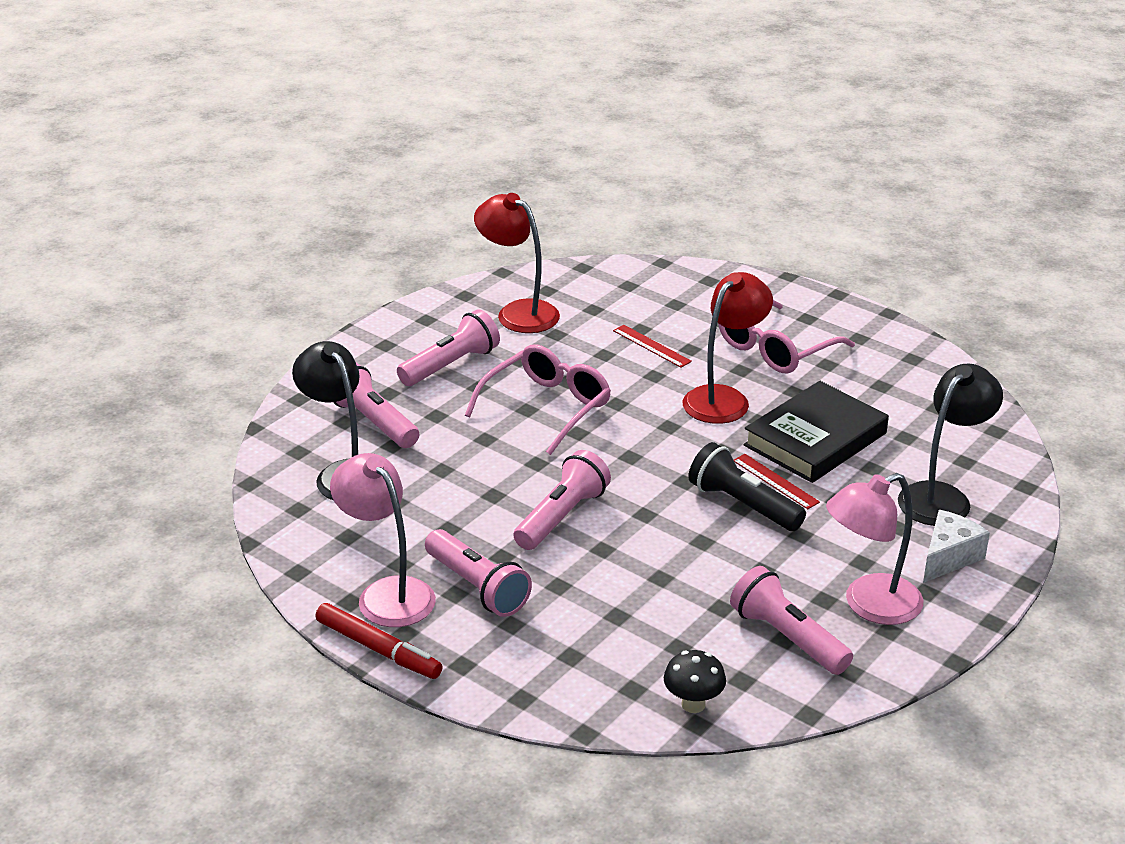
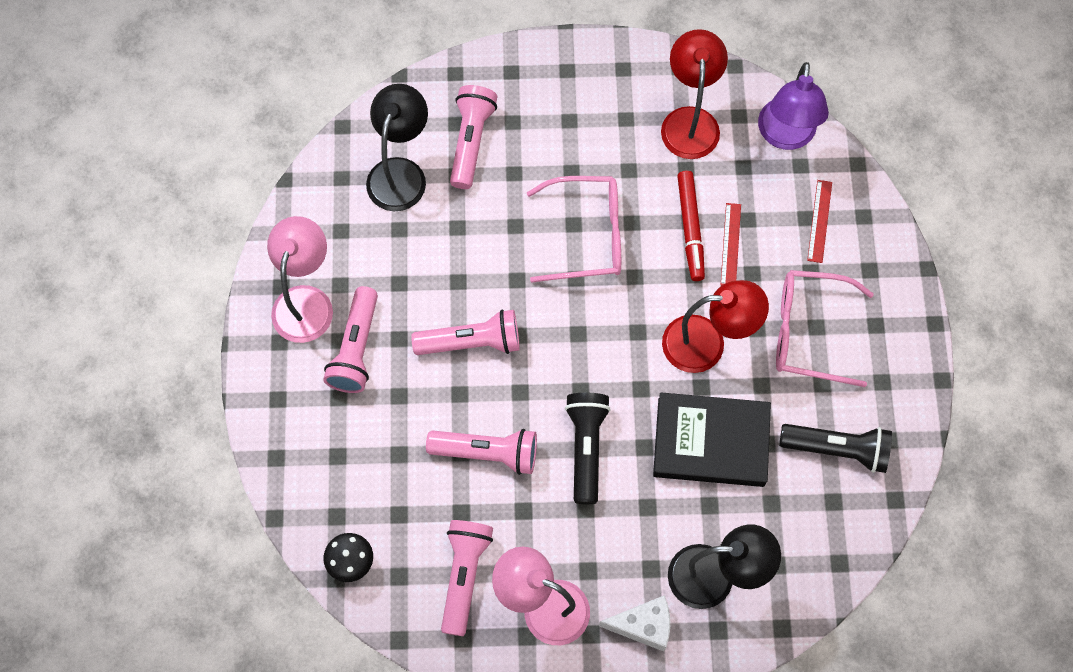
camera: 50 degrees right, 35 degrees up
(378, 649) = (251, 340): red marker -> red marker (690, 229)
(451, 365) = (581, 133): pink flashlight -> pink flashlight (487, 453)
(594, 279) = (786, 136): none -> purple lamp
(775, 481) = (633, 450): red ruler -> red ruler (819, 221)
(893, 384) = (837, 450): none -> black flashlight

